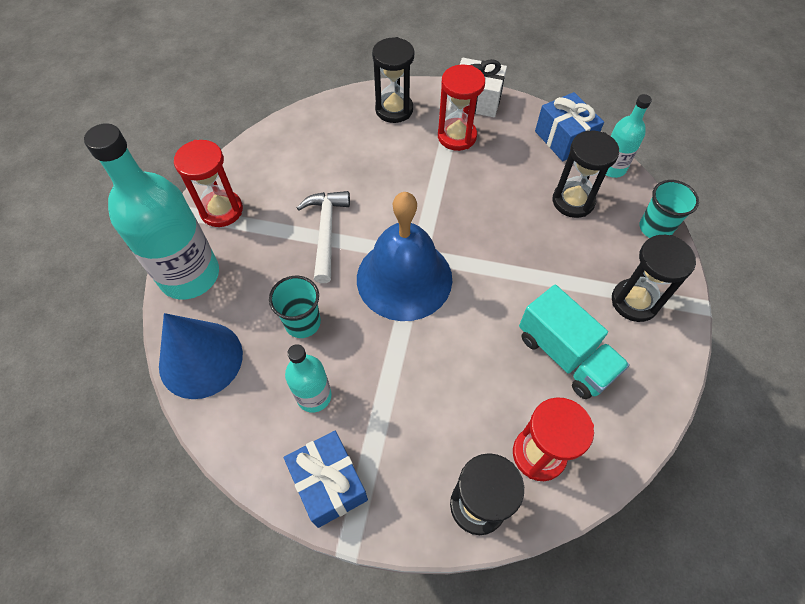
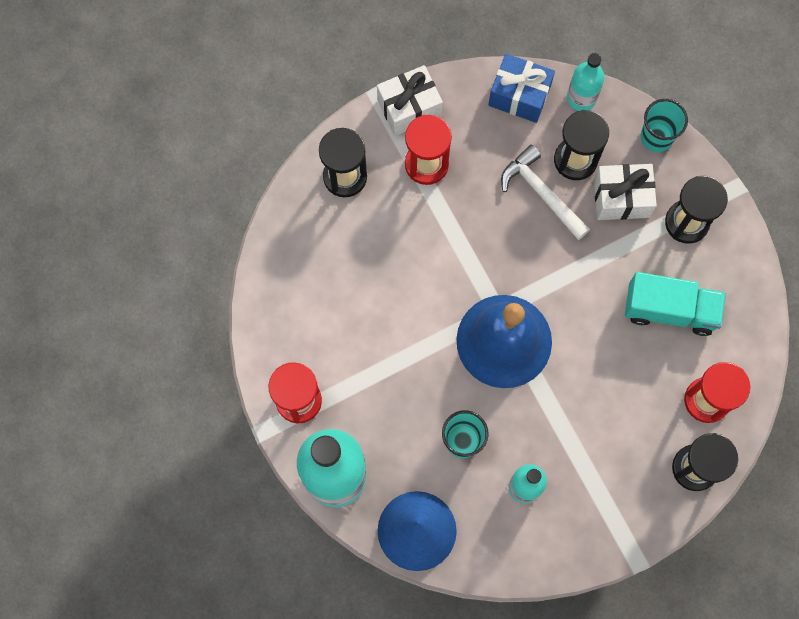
camera: 40 degrees left, 15 degrees up
(326, 232) = (405, 350): white hammer -> white hammer (541, 193)
(329, 483) = (590, 535): blue gift -> none
(590, 248) = (621, 198): none -> white gift

